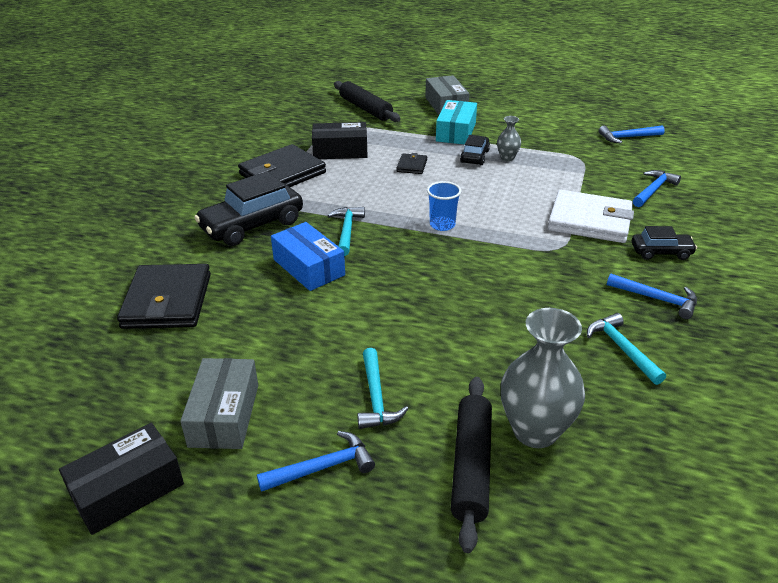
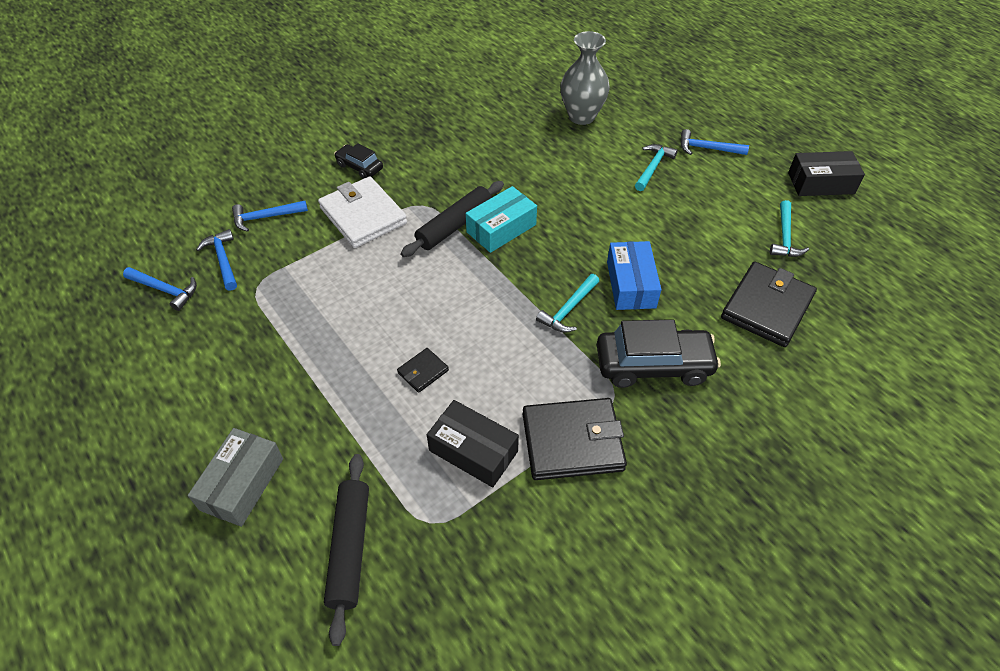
camera: 145 degrees left, 15 degrees up
(224, 415) = (751, 198): grey box -> none
(442, 225) = (481, 273): blue cup -> none
(456, 132) = (307, 409): turquoise box -> turquoise box (501, 228)
(471, 466) = (630, 118): black rolling pin -> black rolling pin (455, 225)
(474, 156) = (344, 349): black car -> none
(507, 158) = (317, 328): grey vase -> none
(622, 349) = (482, 128): turquoise hammer -> turquoise hammer (785, 237)
(656, 299) = (417, 142): blue hammer -> blue hammer (223, 260)

